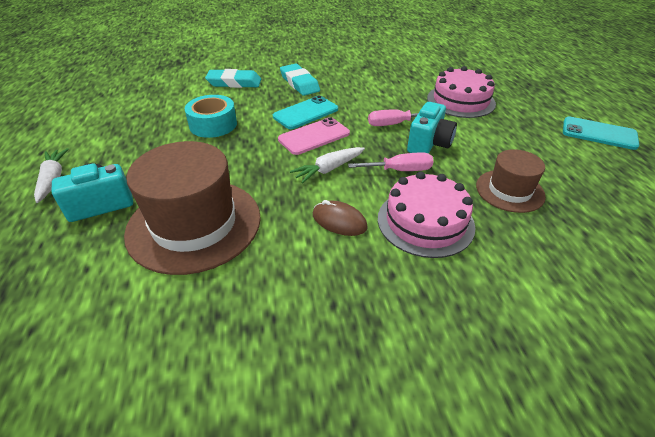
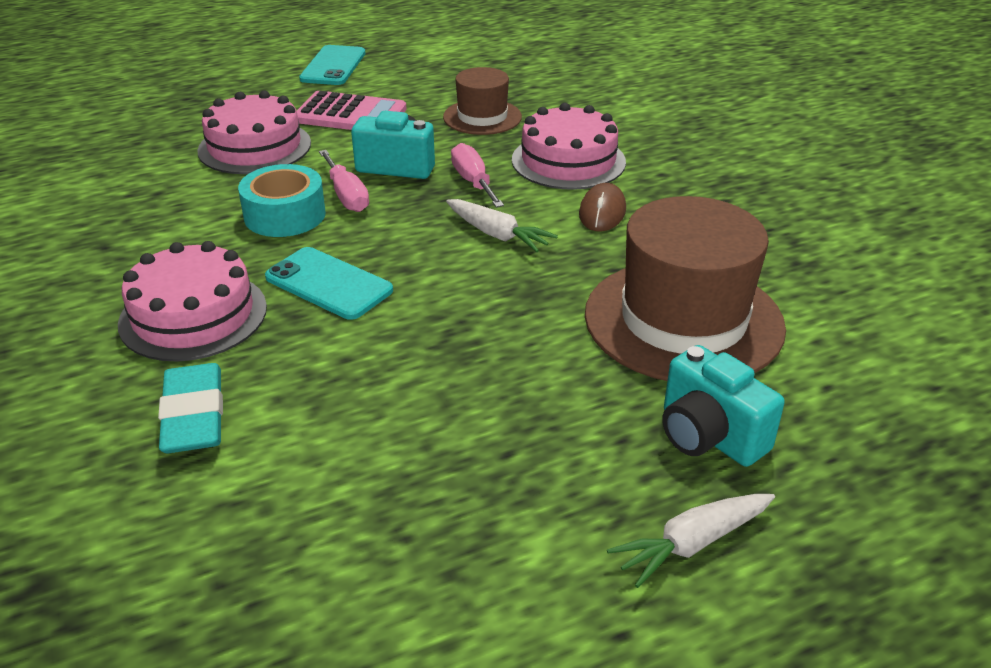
camera: 105 degrees left, 5 degrees down
(213, 124) = (405, 388): turquoise tape -> turquoise tape (285, 215)
(299, 83) = (193, 315): turquoise eraser -> pink cake
(314, 136) = (410, 261): pink phone -> none
(509, 134) = (350, 115): none -> pink calculator

